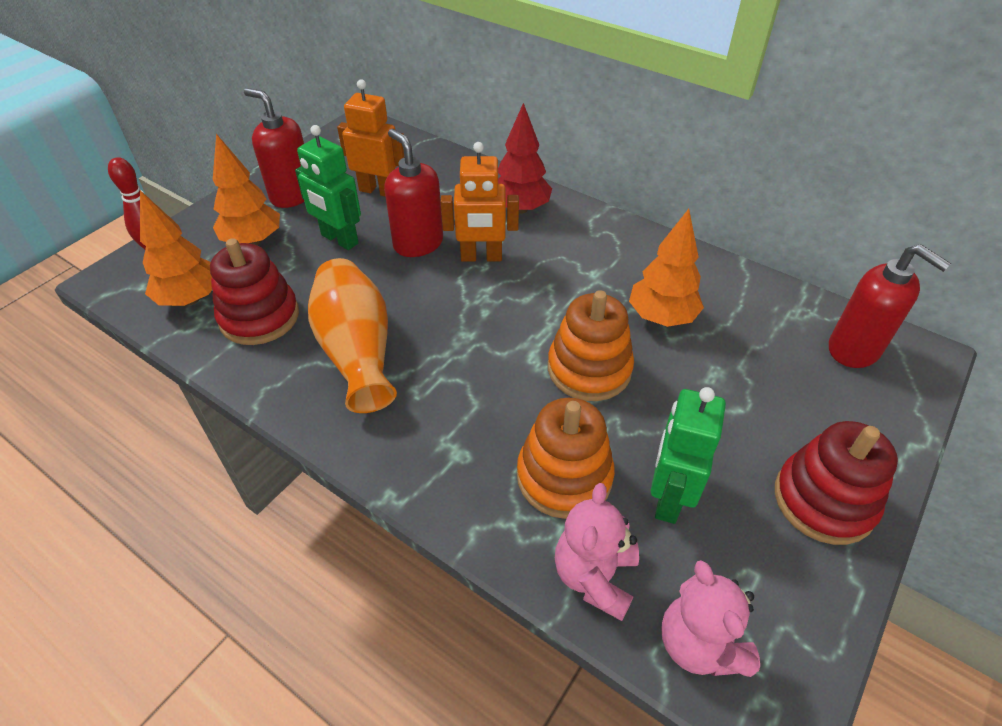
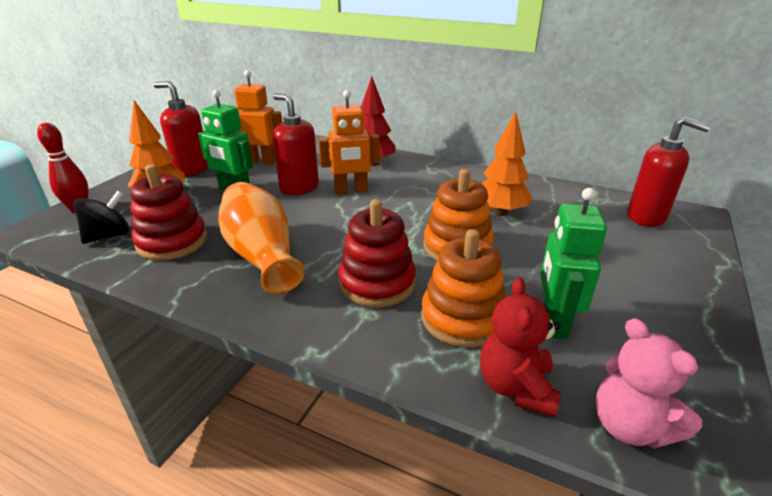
camera: 10 degrees left, 15 degrees down
(191, 299) = (109, 236): orange tree -> black spinning top
(594, 576) = (516, 387): pink teddy bear -> red teddy bear
(823, 500) = (675, 308): red stacking toy -> red stacking toy (377, 283)

